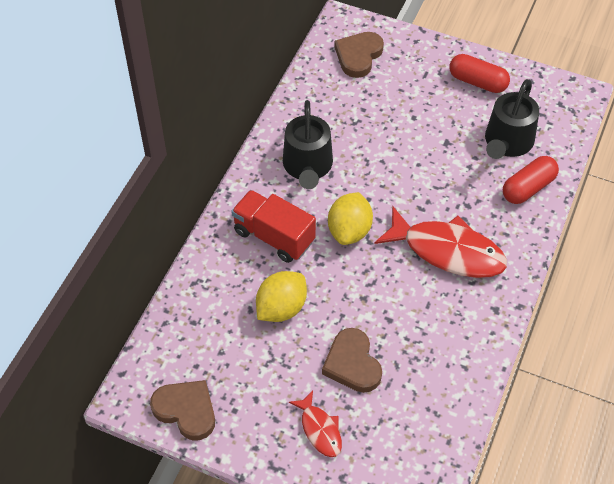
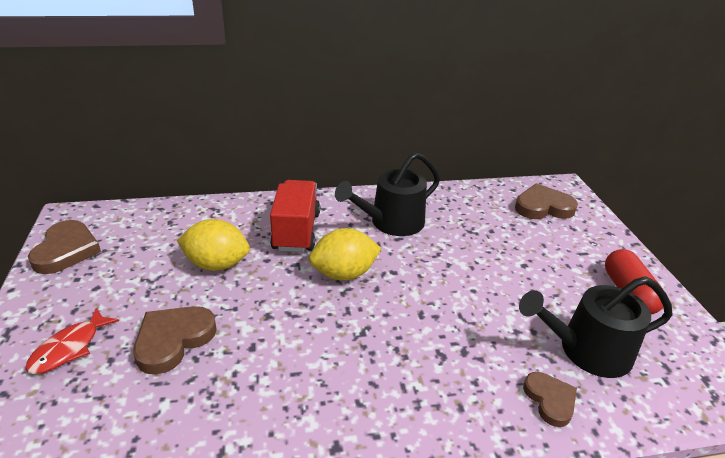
camera: 55 degrees right, 20 degrees down
(448, 251) = (384, 360): red fish -> none
(528, 188) = (550, 400): red capsule -> brown heart

